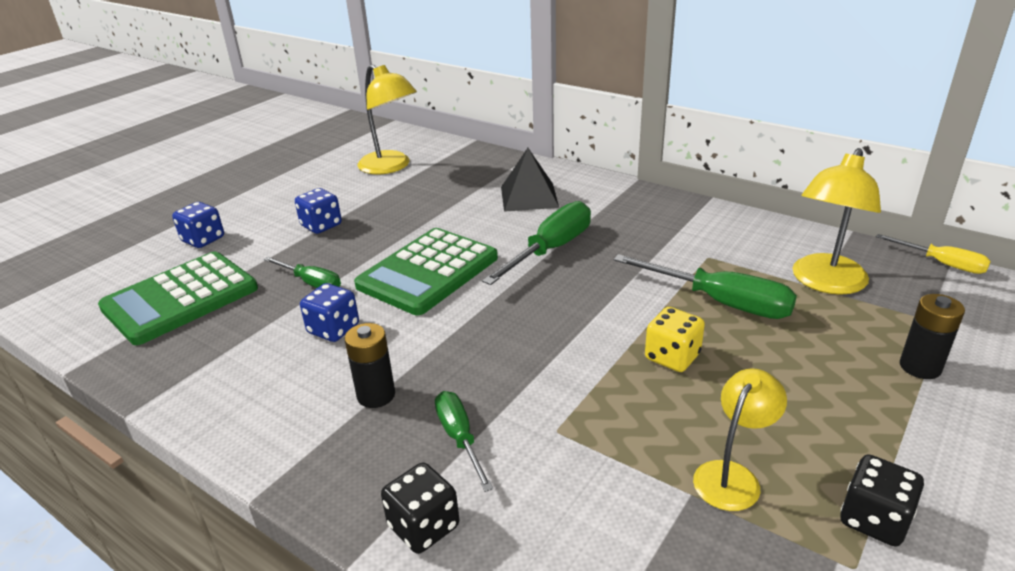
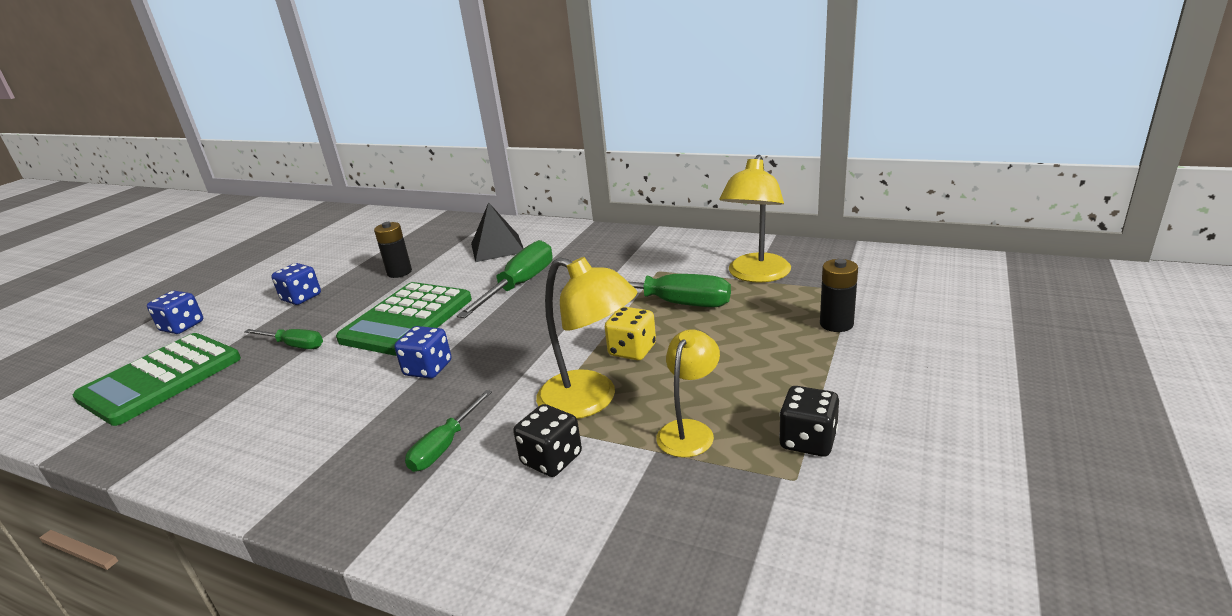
camera: 10 degrees left, 5 degrees down
(333, 329) = (318, 379): blue dice -> blue dice (428, 369)
(376, 395) = (363, 425): black battery -> black battery (399, 272)
(391, 167) = (366, 242): yellow lamp -> yellow lamp (590, 400)
(424, 526) = (415, 522): black dice -> black dice (551, 459)
(459, 438) = (445, 446): green screwdriver -> green screwdriver turned 120 degrees counterclockwise
(941, 263) = (848, 247): yellow screwdriver -> none

